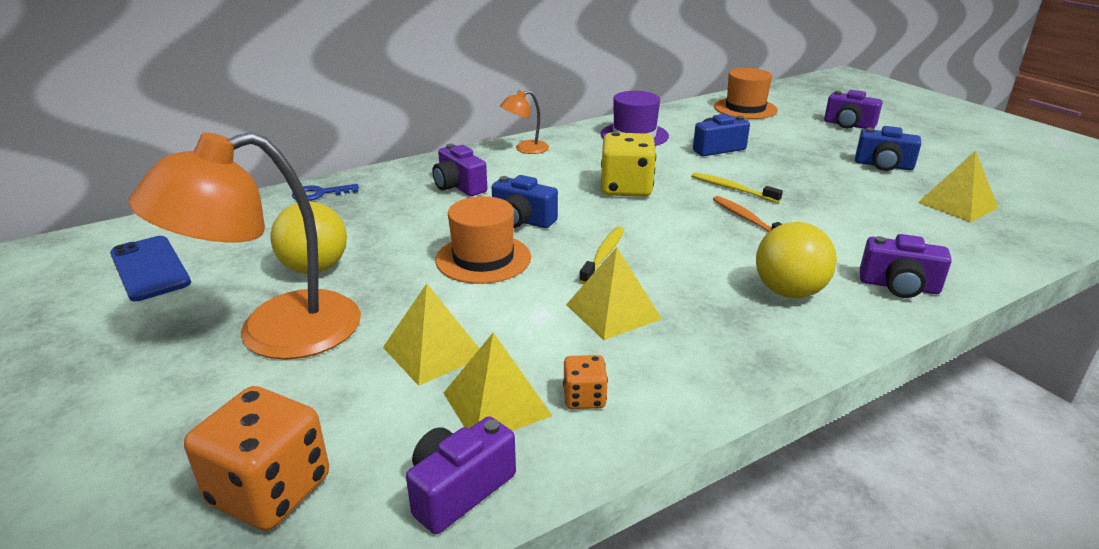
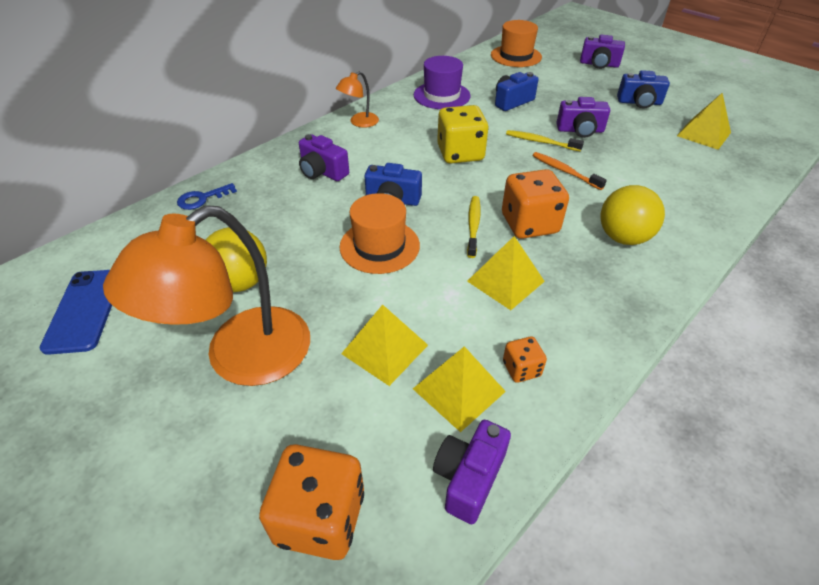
camera: 15 degrees left, 15 degrees up
(150, 268) = (85, 310): blue phone -> blue phone turned 45 degrees clockwise
(674, 263) = (529, 224): none -> orange dice
(899, 286) = (694, 218): purple camera -> purple camera (580, 130)

